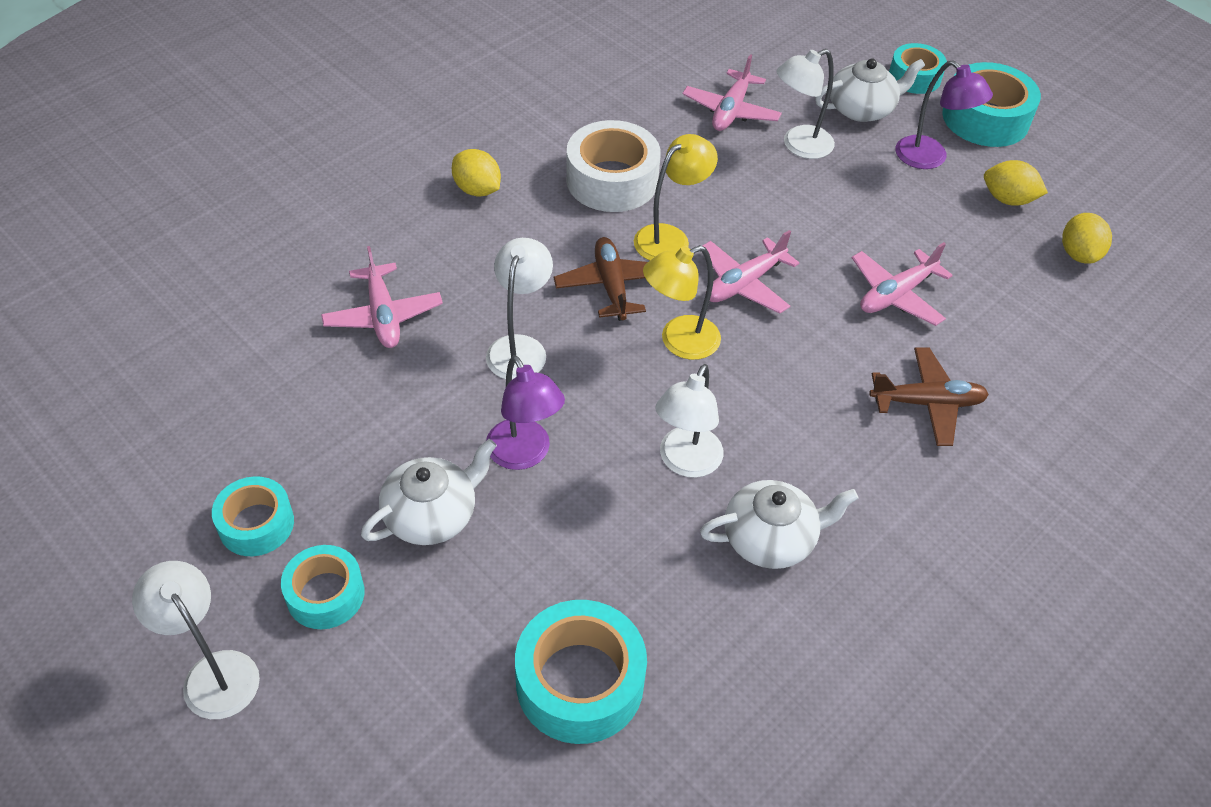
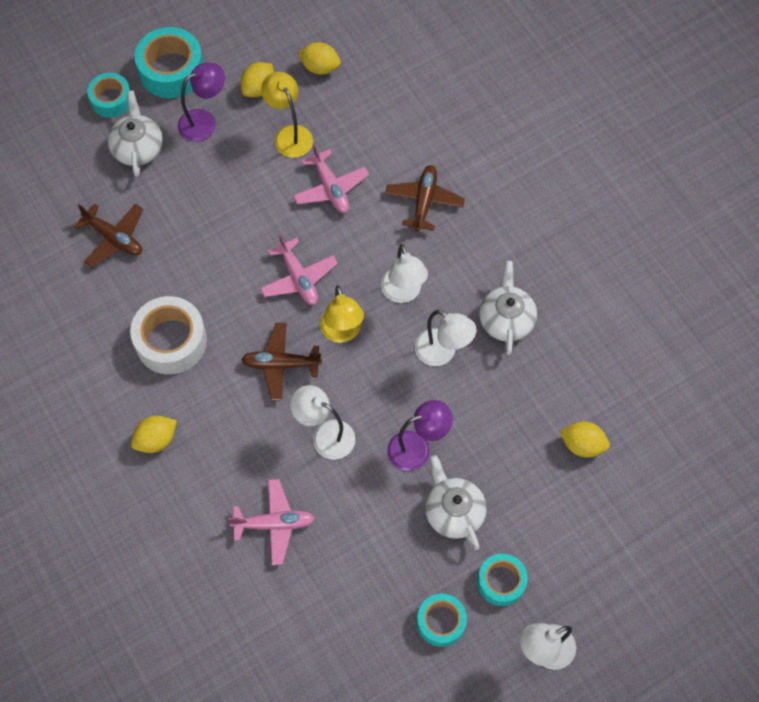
camera: 75 degrees left, 15 degrees up
(580, 682) = (582, 445): turquoise tape -> yellow lemon
(670, 238) = (242, 315): yellow lamp -> yellow lamp (289, 135)
(731, 111) = (114, 238): pink plane -> brown plane
(799, 146) = (167, 203): white lamp -> white lamp (403, 293)

